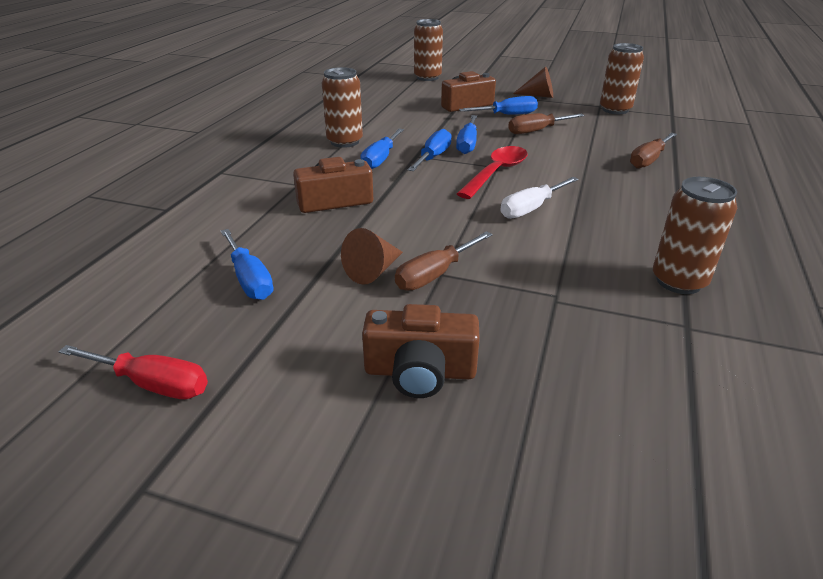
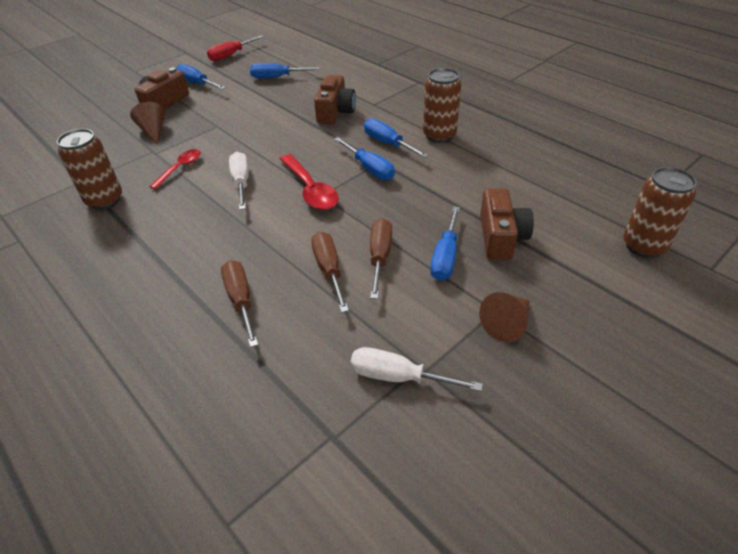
camera: 120 degrees right, 10 degrees up
(373, 271) = (244, 108): brown cone -> brown cone (153, 131)
(435, 274) = (218, 123): brown screwdriver -> brown screwdriver (329, 270)
(467, 144) = (382, 196): blue screwdriver -> blue screwdriver (197, 83)
(559, 257) = (180, 168): none -> red spoon
(615, 110) = (398, 377): brown can -> white screwdriver

